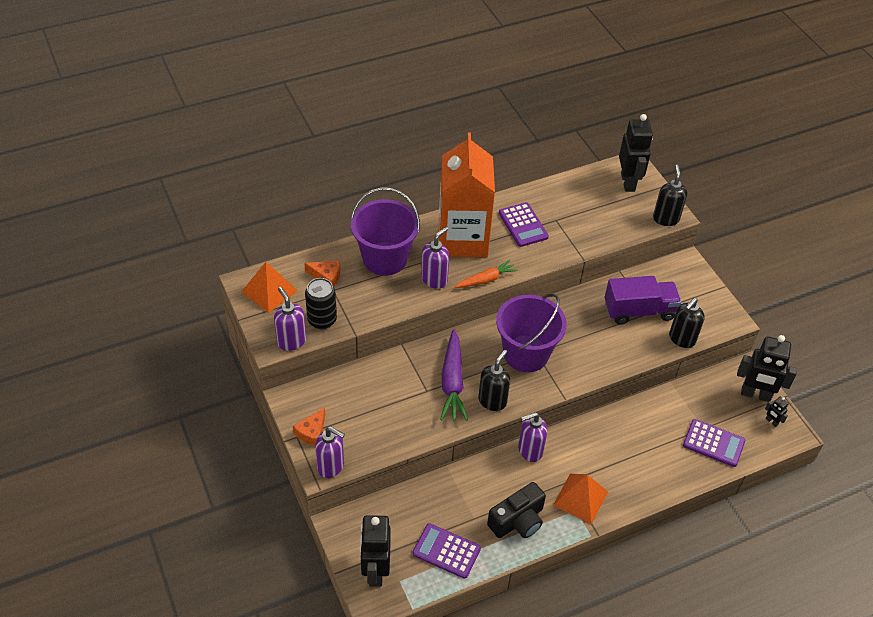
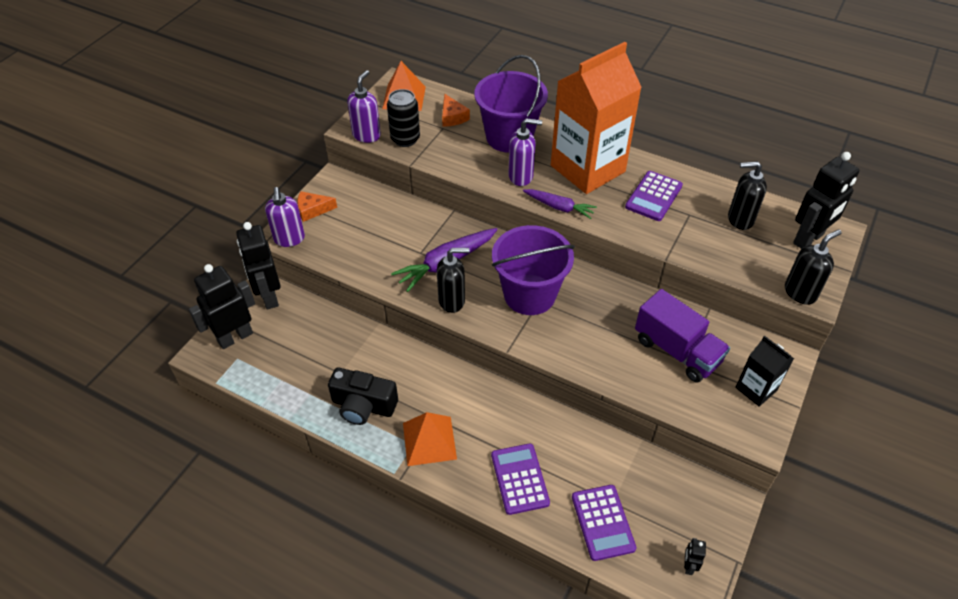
camera: 55 degrees right, 0 degrees up
(446, 551) = (290, 373): purple calculator -> purple calculator (519, 479)
(486, 279) = (559, 207): orange carrot -> purple carrot
(529, 450) = (448, 372): purple soap dispenser -> none
(681, 339) = (681, 406): black soap dispenser -> black soap dispenser (740, 219)
(697, 295) = (756, 389): none -> black carton
(755, 395) = (708, 529): black robot -> black robot (269, 296)

